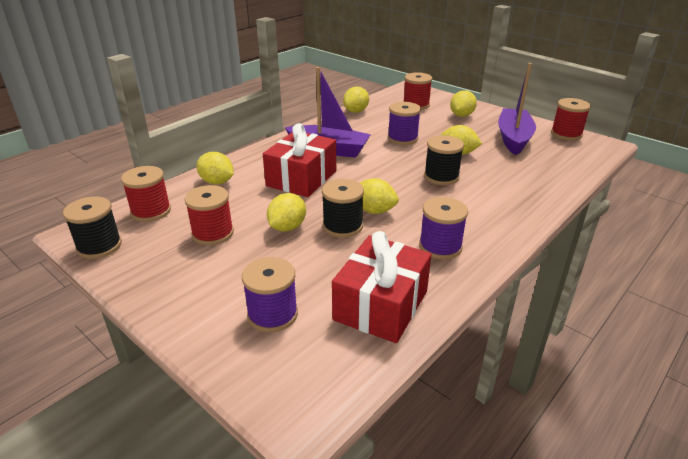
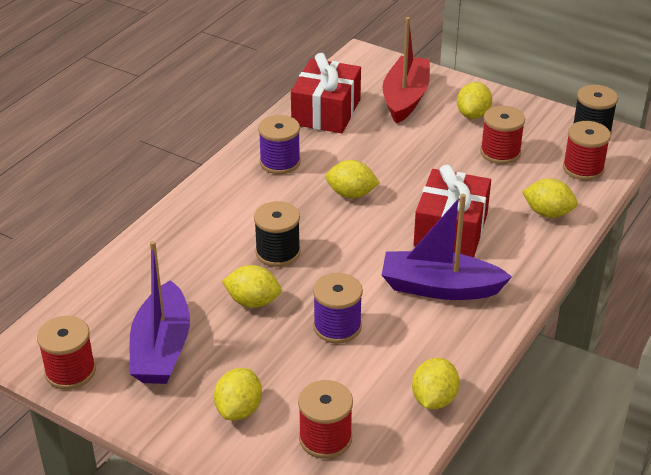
camera: 170 degrees right, 5 degrees up
(272, 314) = (405, 98): purple spool -> red boat
(287, 227) = (432, 166): yellow lemon -> yellow lemon (473, 115)
(342, 226) = (378, 173): black spool -> none

